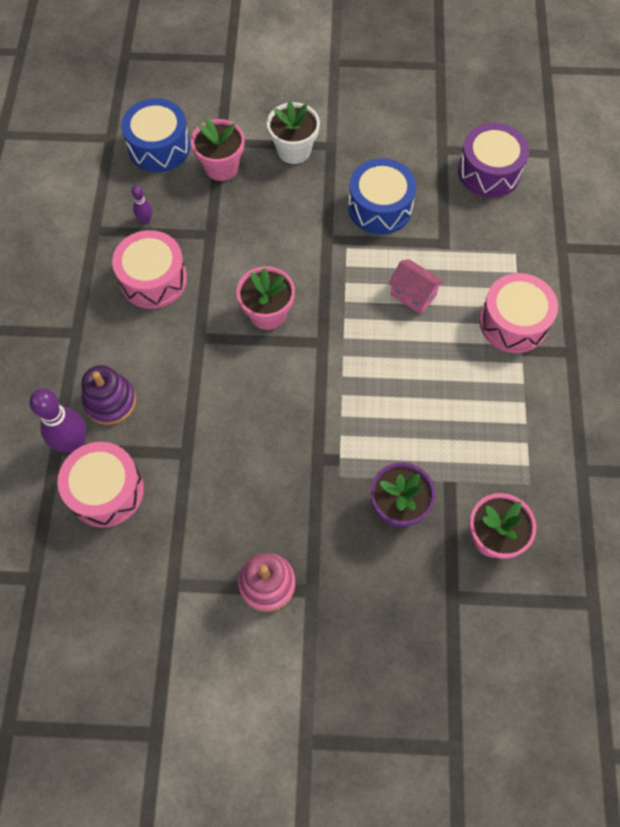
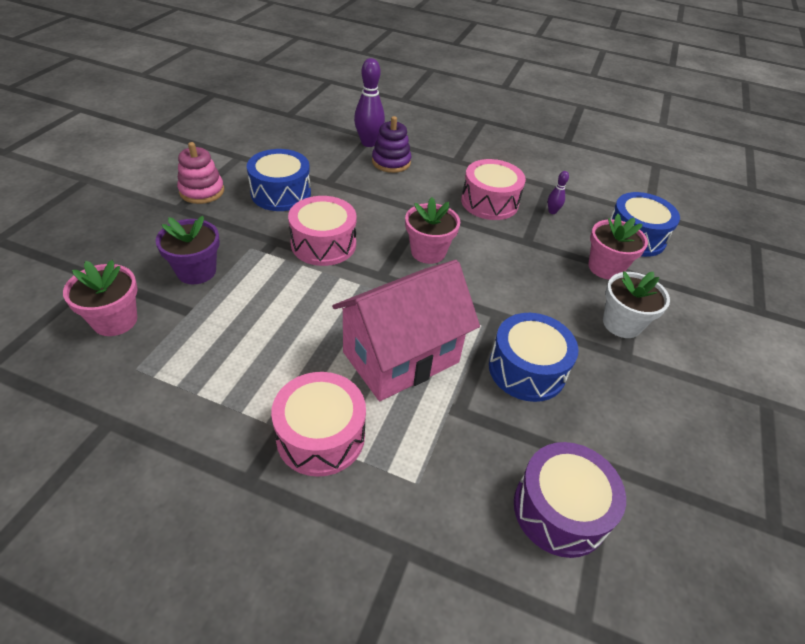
camera: 105 degrees right, 20 degrees down
(106, 491) = (325, 147): pink drum -> pink drum (323, 244)
(231, 494) = (281, 193): none -> blue drum
(413, 295) = (401, 357): pink house -> pink house, size x2.20

